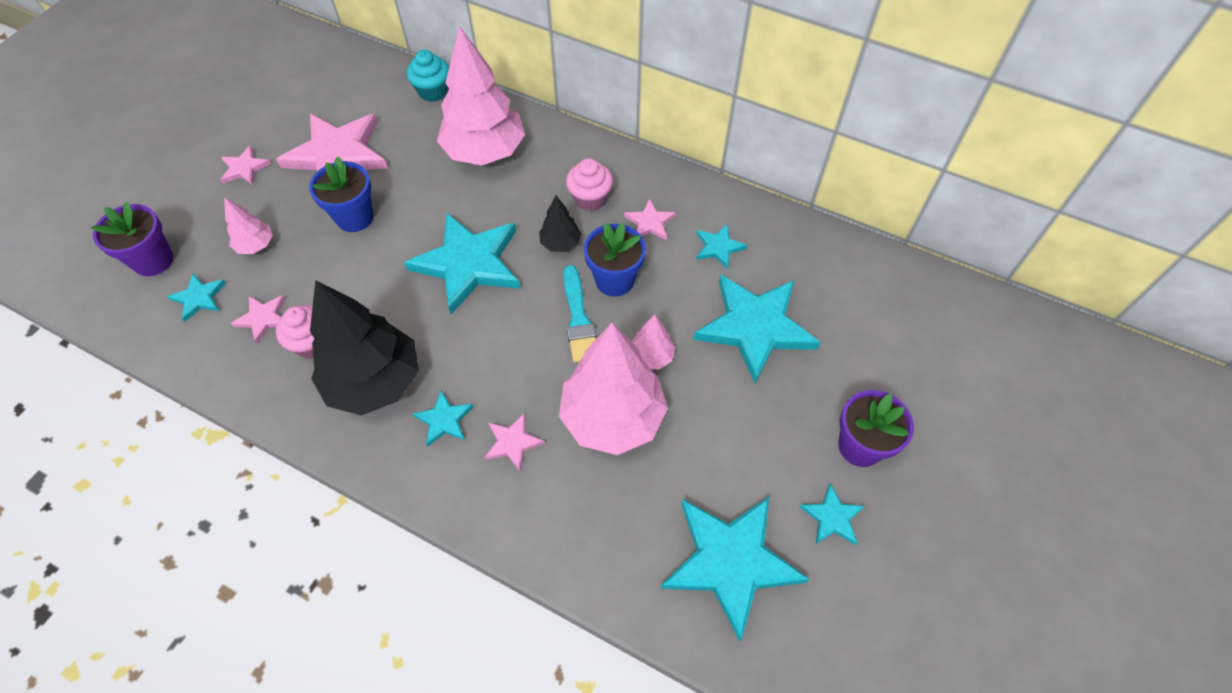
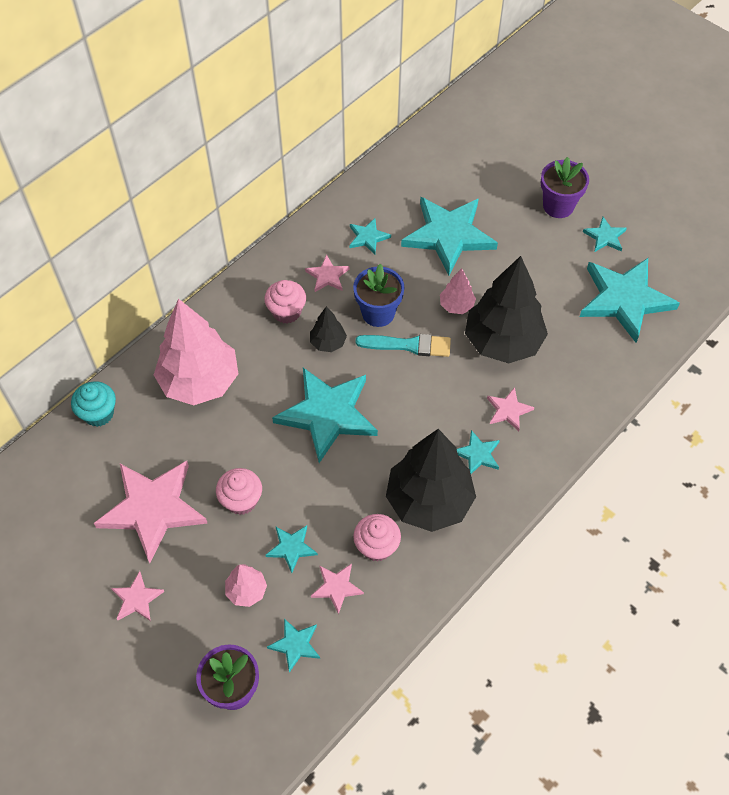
camera: 75 degrees left, 0 degrees up
(305, 270) = (291, 548): none -> turquoise star
(354, 217) = (241, 500): blue flower pot -> pink cupcake
(612, 418) = (503, 342): pink tree -> black tree

